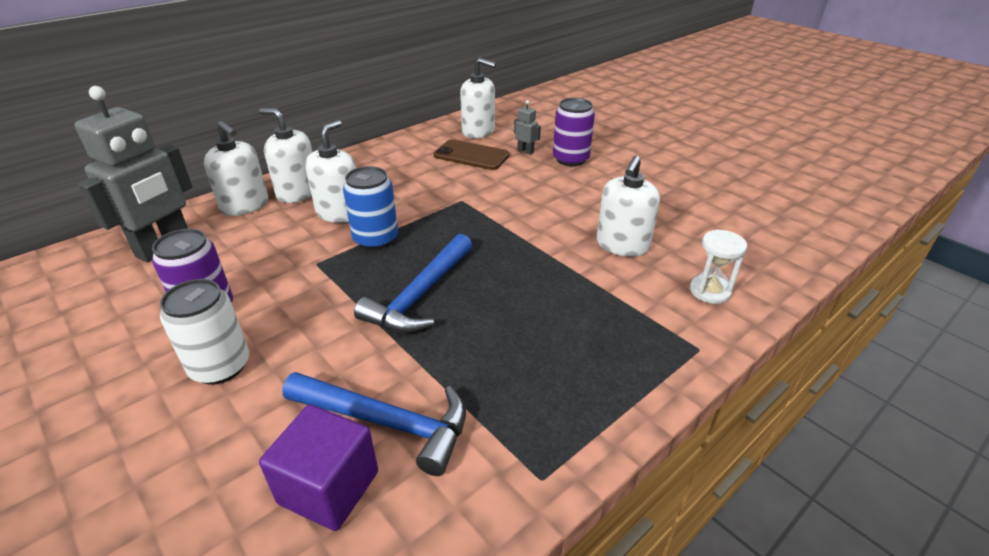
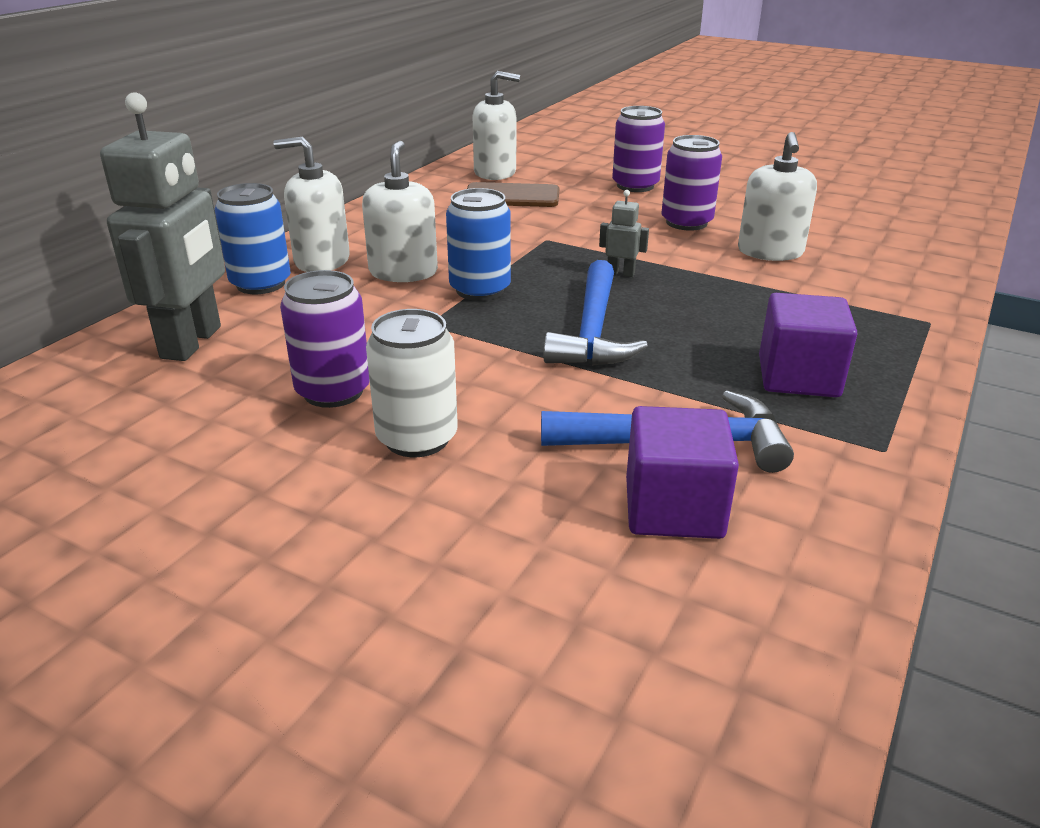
camera: 20 degrees left, 5 degrees down
(245, 205) = (261, 284): white soap dispenser -> blue can
(525, 151) = (574, 184): grey robot -> grey robot (620, 273)
(536, 380) = (798, 377): none -> purple cube
(580, 202) = (686, 222): none -> purple can
(710, 291) = (895, 275): white hourglass -> none

